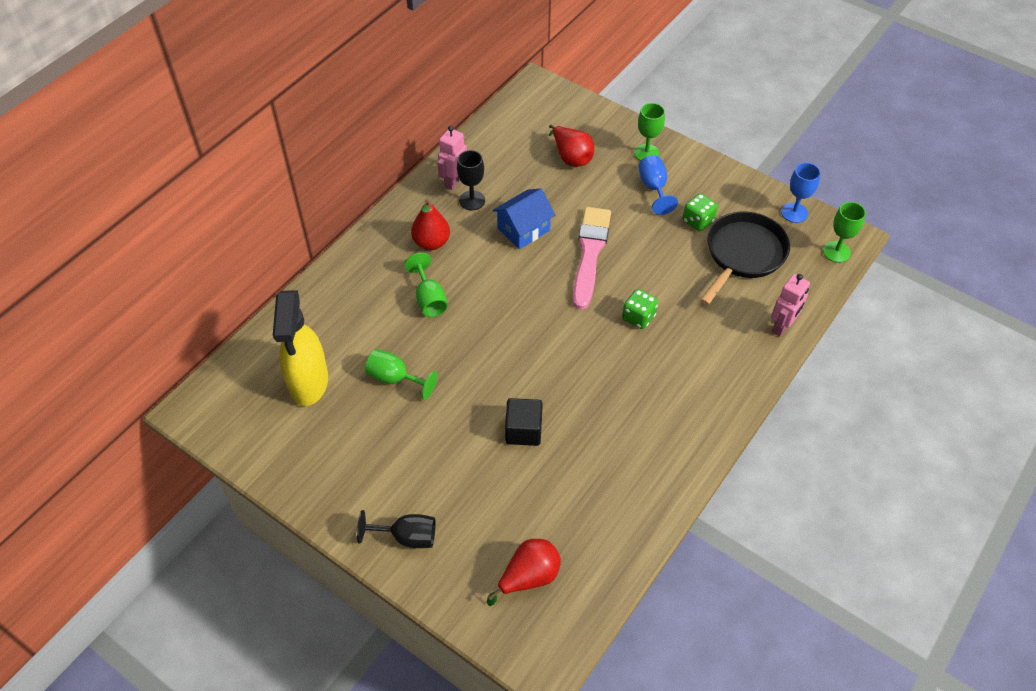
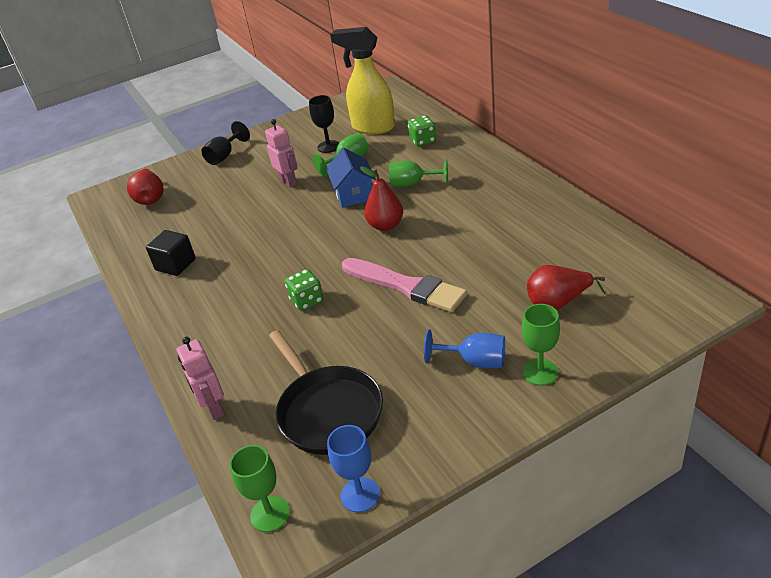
camera: 120 degrees right, 15 degrees down
(431, 242) = (477, 192): red pear -> red pear (385, 225)
(454, 181) = (553, 213): pink robot -> pink robot (288, 182)
(472, 200) = (521, 221): black goblet -> black goblet (328, 146)
(523, 229) = (463, 248): blue house -> blue house (354, 194)
(523, 431) = (254, 213): black cube -> black cube (175, 265)
(698, 221) = (401, 386): green dice -> green dice (423, 141)

